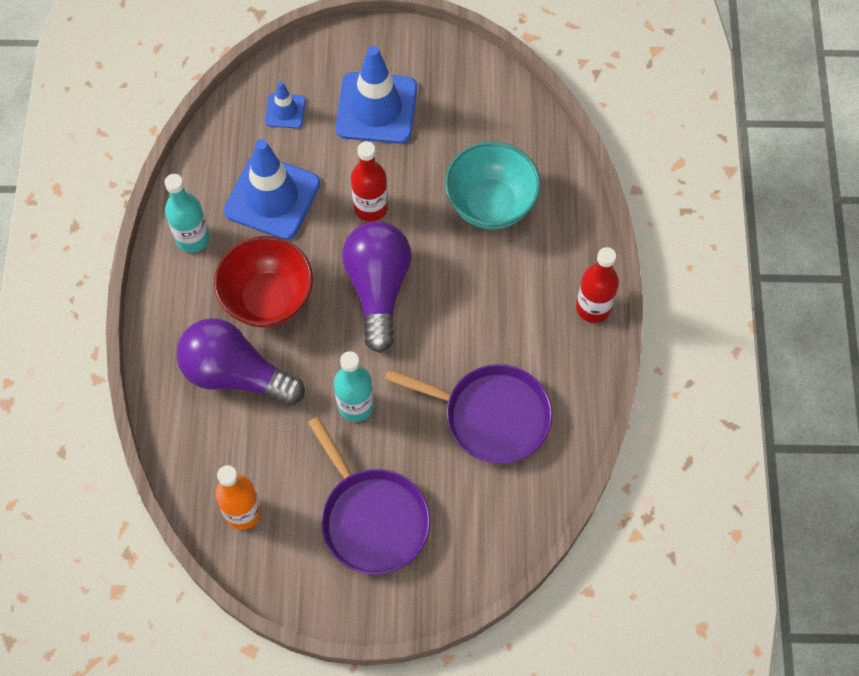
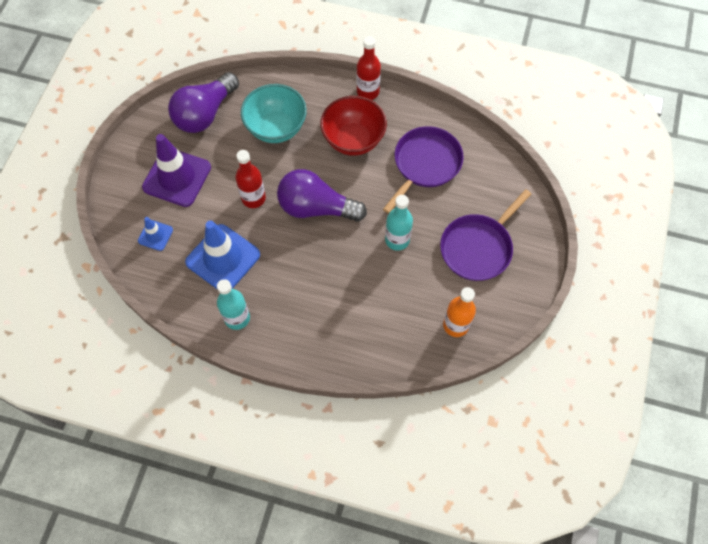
camera: 75 degrees left, 0 degrees up
(235, 374) = (353, 310): purple light bulb -> purple light bulb (205, 113)
(268, 299) = (302, 277): red bowl -> red bowl (353, 140)
(372, 519) = (478, 248): purple pan -> purple pan turned 150 degrees clockwise
(376, 108) = (177, 177): blue traffic cone -> purple traffic cone

